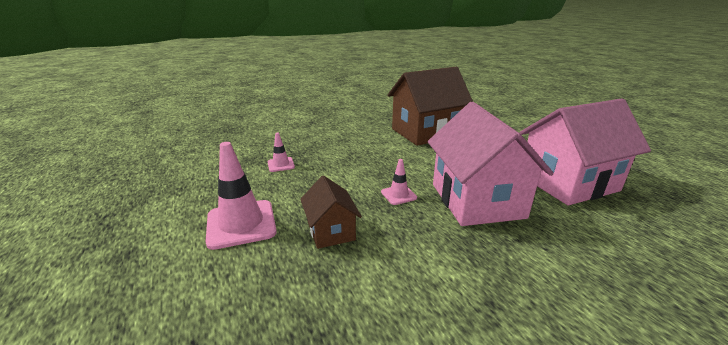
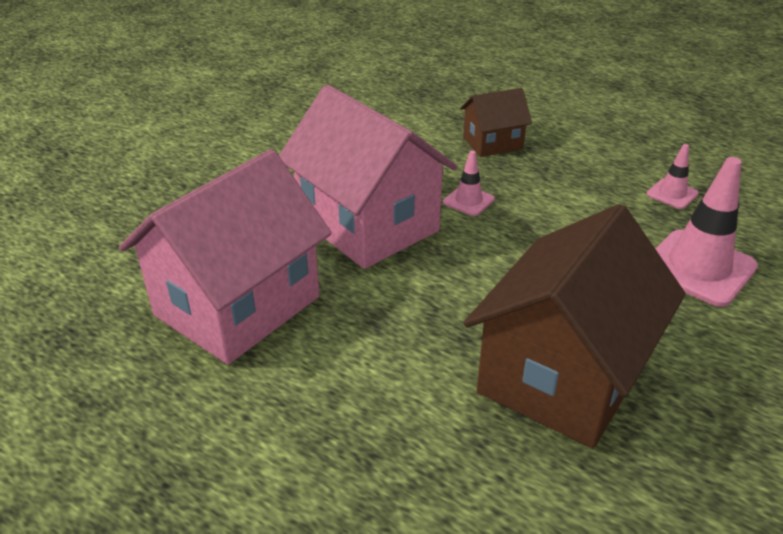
camera: 150 degrees right, 10 degrees up
(241, 224) = (578, 124): pink traffic cone -> pink traffic cone (698, 268)
(331, 231) = (492, 143): brown house -> brown house turned 60 degrees counterclockwise

